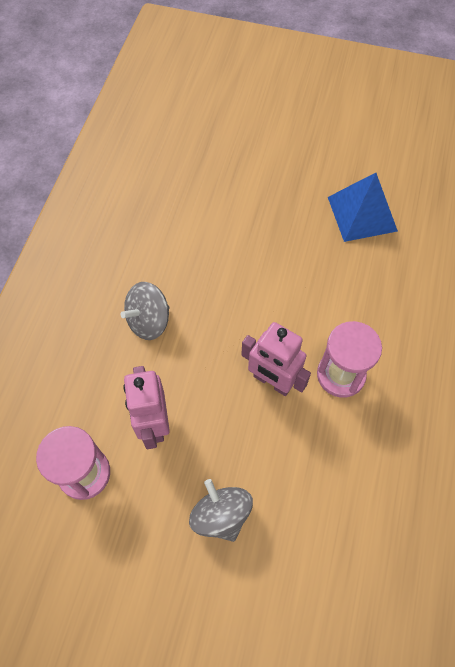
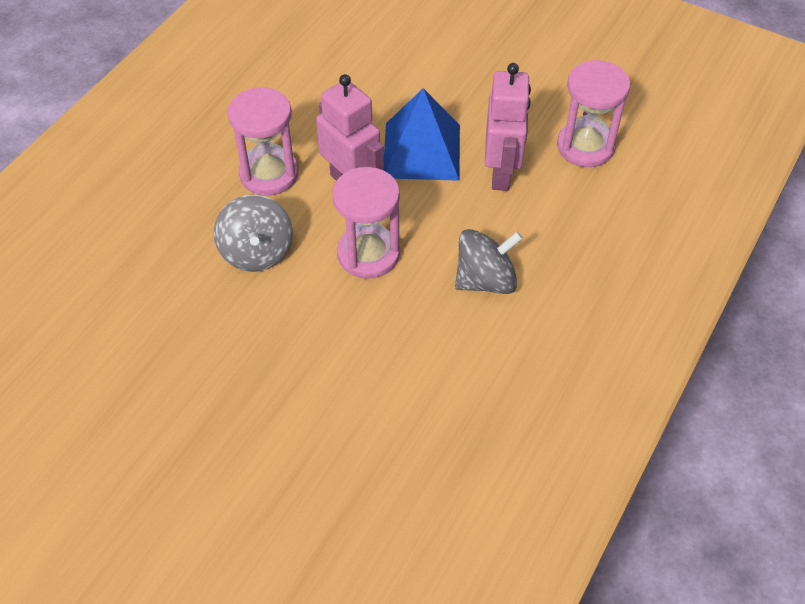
camera: 165 degrees left, 10 degrees down
(221, 515) = (448, 89): grey spinning top -> grey spinning top (257, 252)
(238, 322) = (368, 254): none -> pink hourglass
(362, 214) = (127, 359): blue pyramid -> blue pyramid (421, 151)

